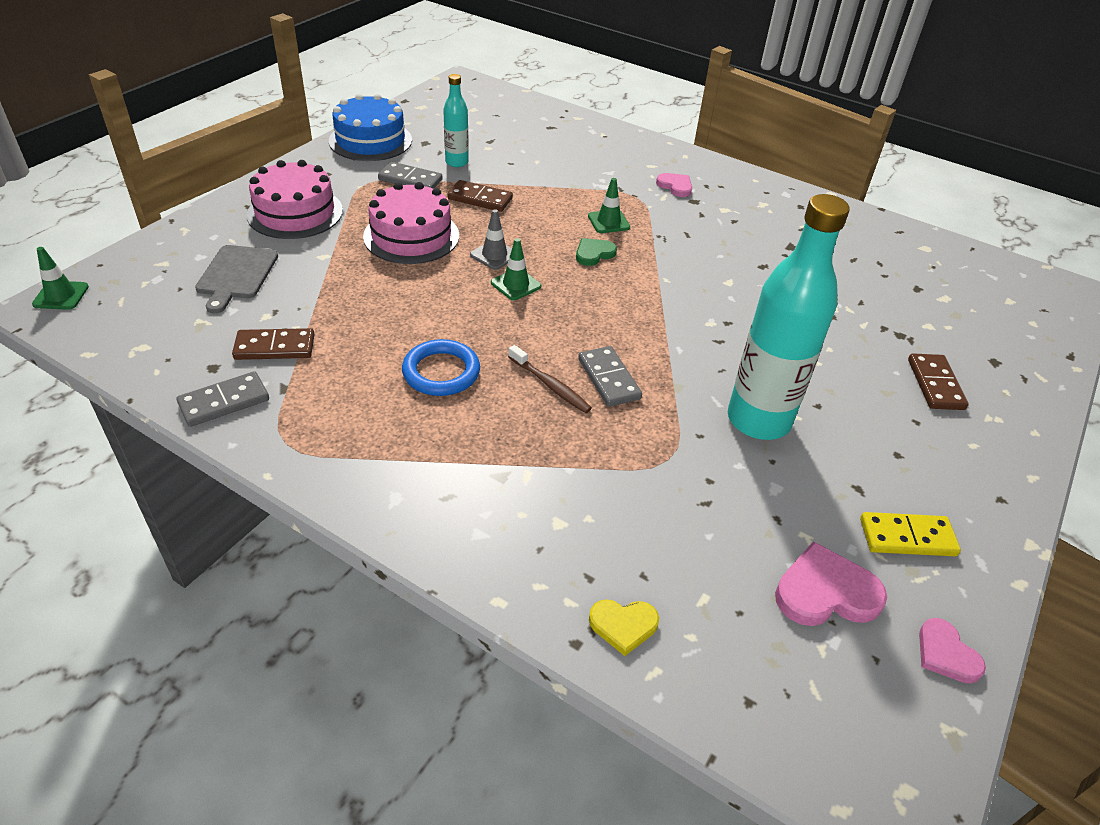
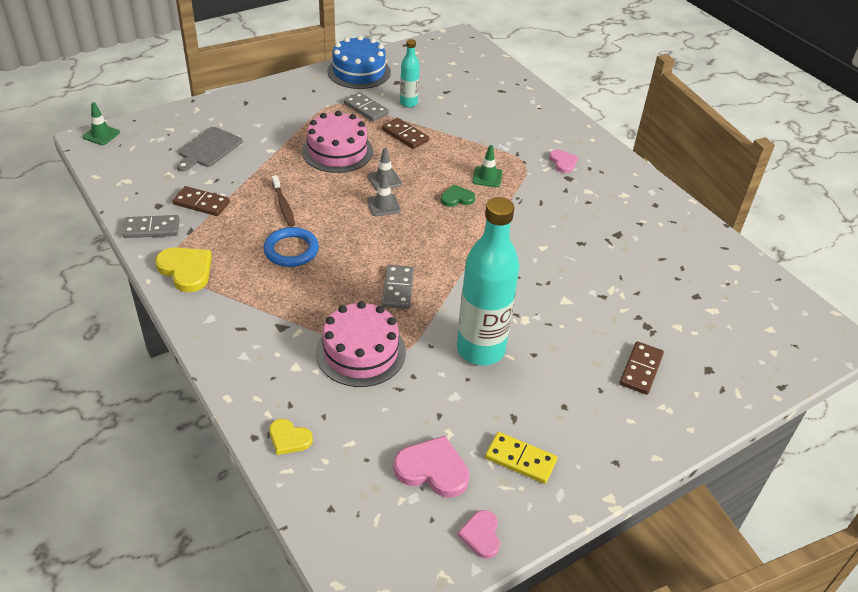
camera: 25 degrees right, 0 degrees up
(295, 212) = (272, 114): pink cake -> pink cake (361, 352)
(314, 443) = (186, 270): none -> yellow heart
(515, 284) = (383, 205): green traffic cone -> grey traffic cone
(550, 385) = (355, 281): brown toothbrush -> brown toothbrush (283, 205)

